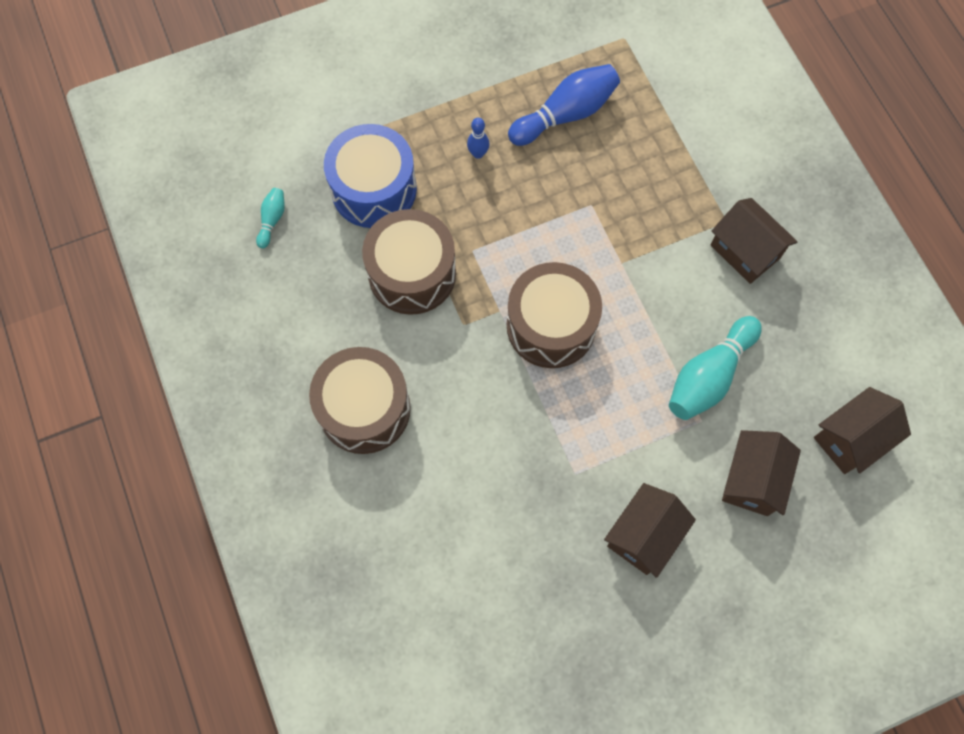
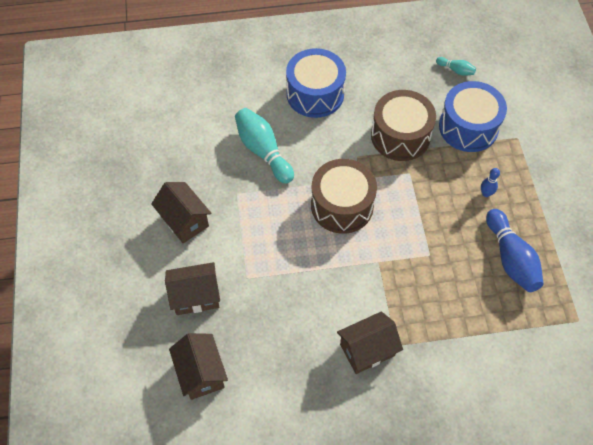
camera: 105 degrees right, 10 degrees down
(364, 409) = (315, 94): brown drum -> blue drum
(709, 376) = (277, 293): turquoise bowling pin -> turquoise bowling pin (263, 151)
(752, 480) = (196, 296): brown house -> brown house turned 45 degrees counterclockwise

